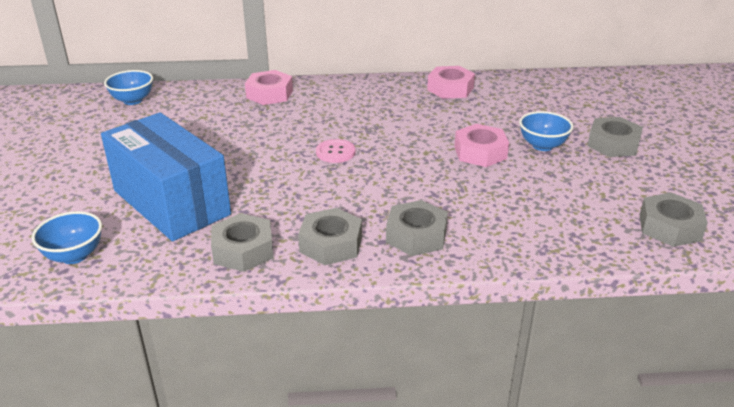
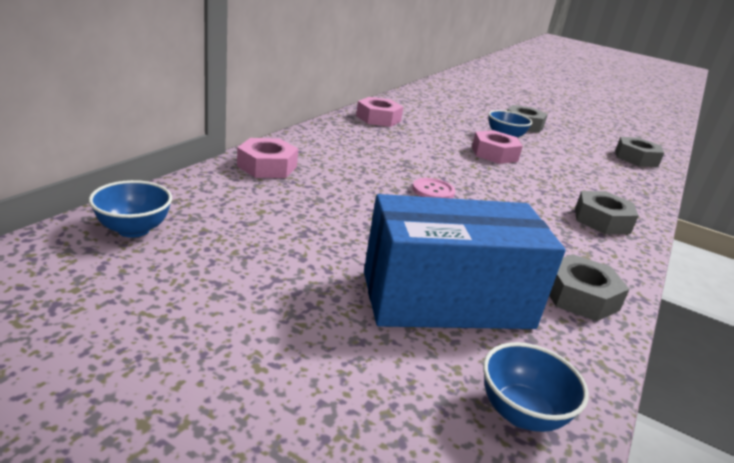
camera: 60 degrees left, 5 degrees down
(331, 244) = (594, 254): grey nut -> none

